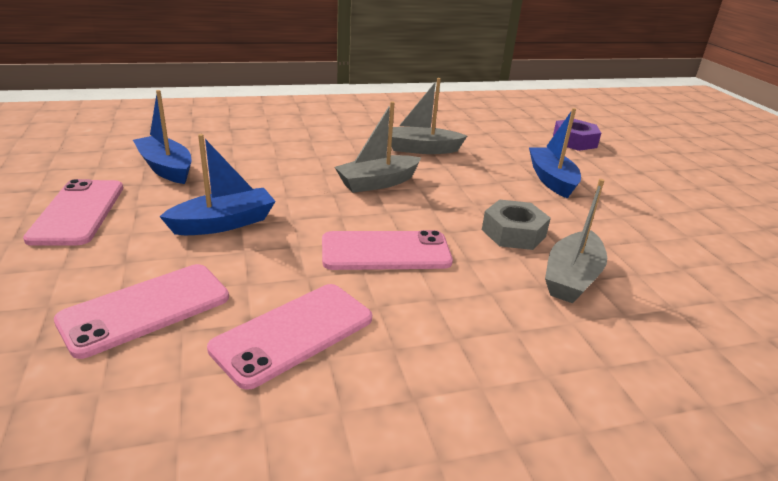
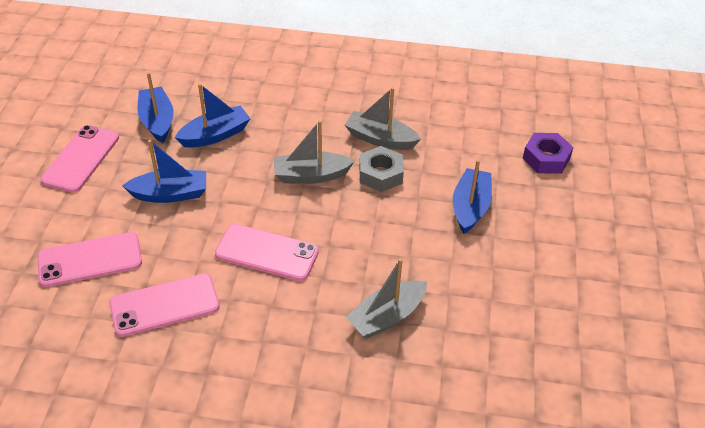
camera: 25 degrees right, 15 degrees up
(245, 169) = (215, 135): none -> blue boat
(513, 233) = (380, 260): grey nut -> grey nut (380, 174)

